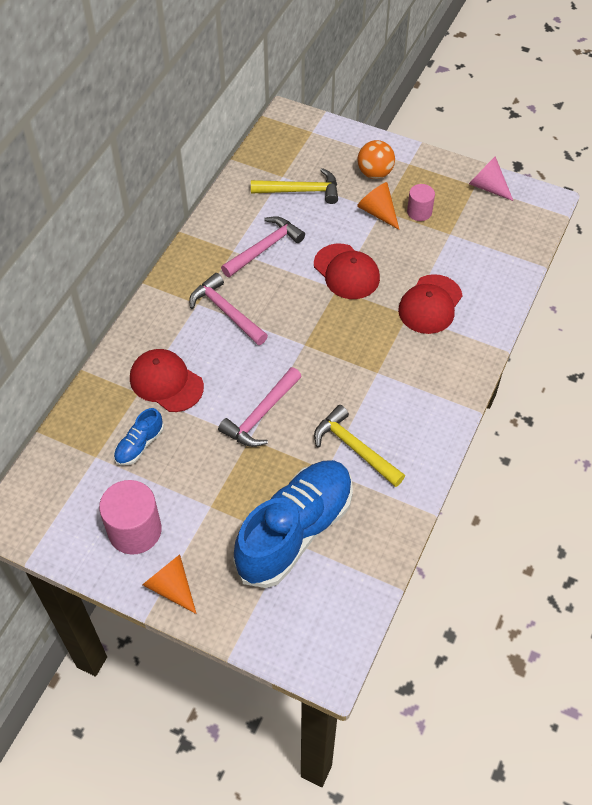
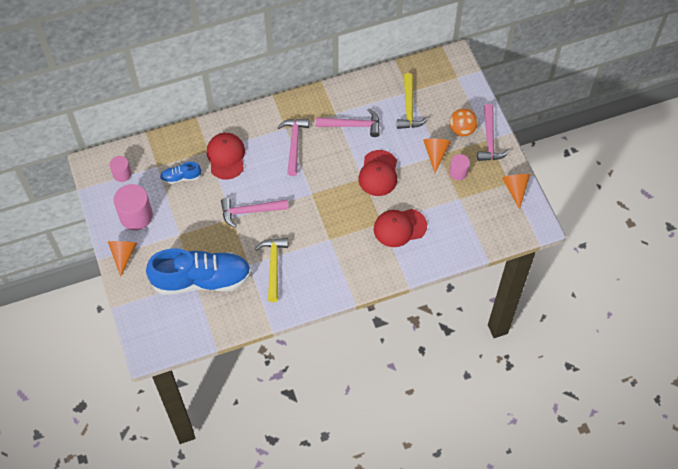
camera: 45 degrees right, 5 degrees up
(62, 499) = (122, 174): none -> pink cylinder
(300, 191) = (409, 108): yellow hammer -> yellow hammer turned 45 degrees clockwise
(410, 162) = (489, 139): none -> pink hammer
(487, 187) = (515, 189): pink cone -> orange cone

